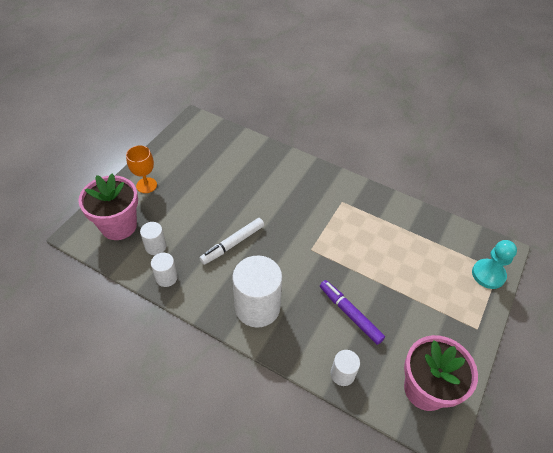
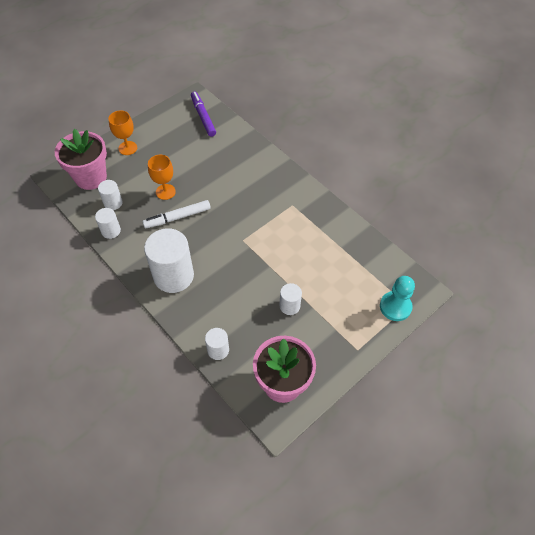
camera: 20 degrees right, 5 degrees up
(208, 220) = (165, 192): none -> orange goblet
(350, 314) = (249, 304): purple marker -> purple marker (203, 117)
(390, 304) = (289, 306): none -> white cylinder

